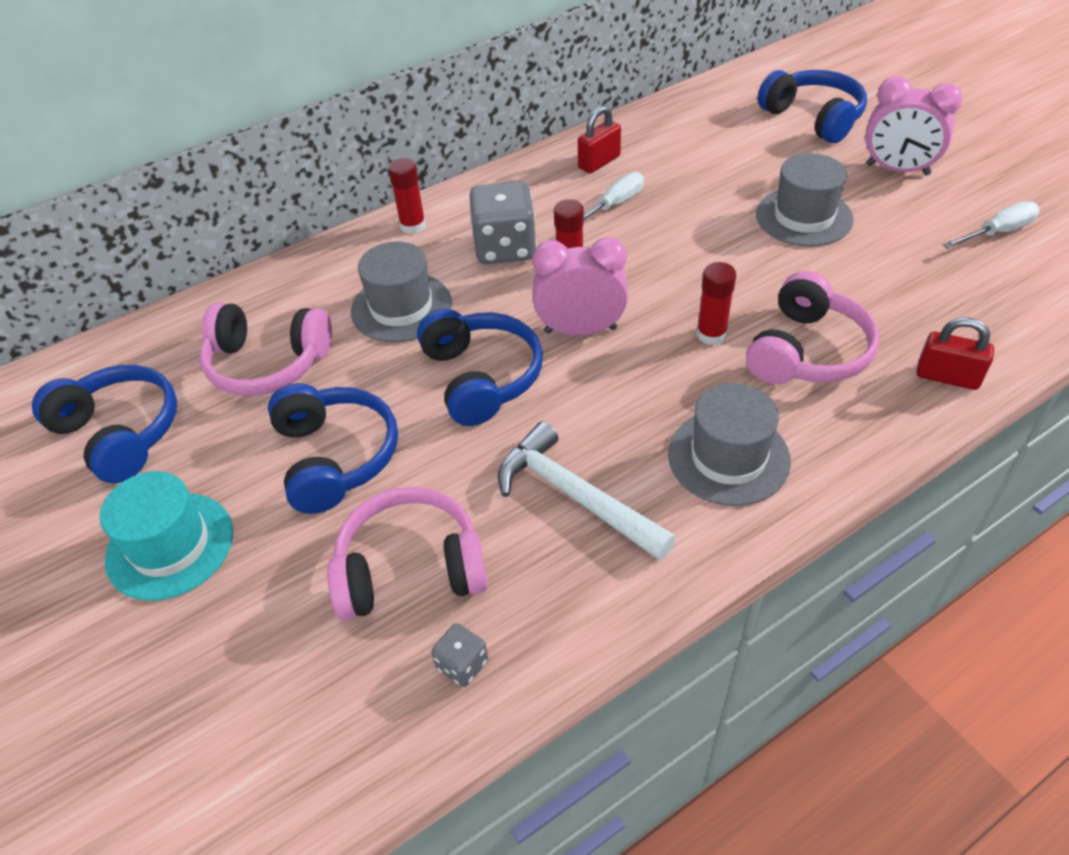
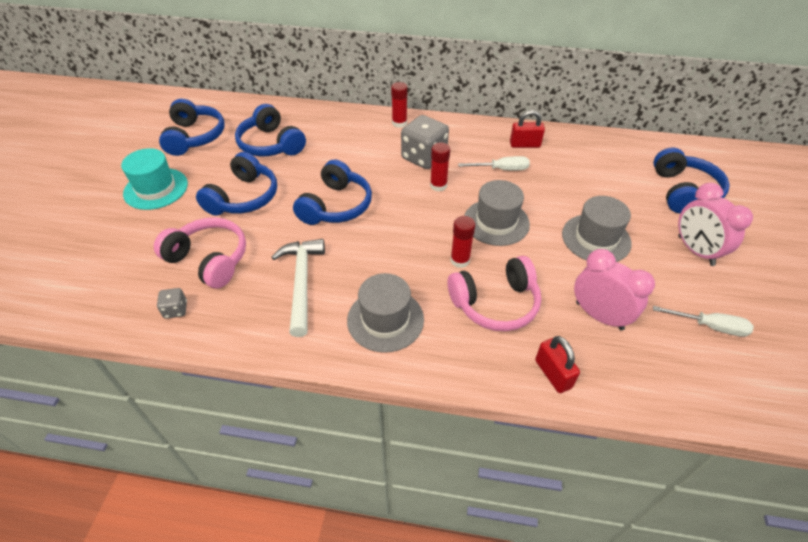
camera: 40 degrees right, 0 degrees up
(267, 364) = (271, 144): pink headphones -> blue headphones
(401, 307) = (347, 155): grey hat -> grey hat (496, 222)
(580, 330) = (404, 215): pink clock -> pink clock (599, 315)

